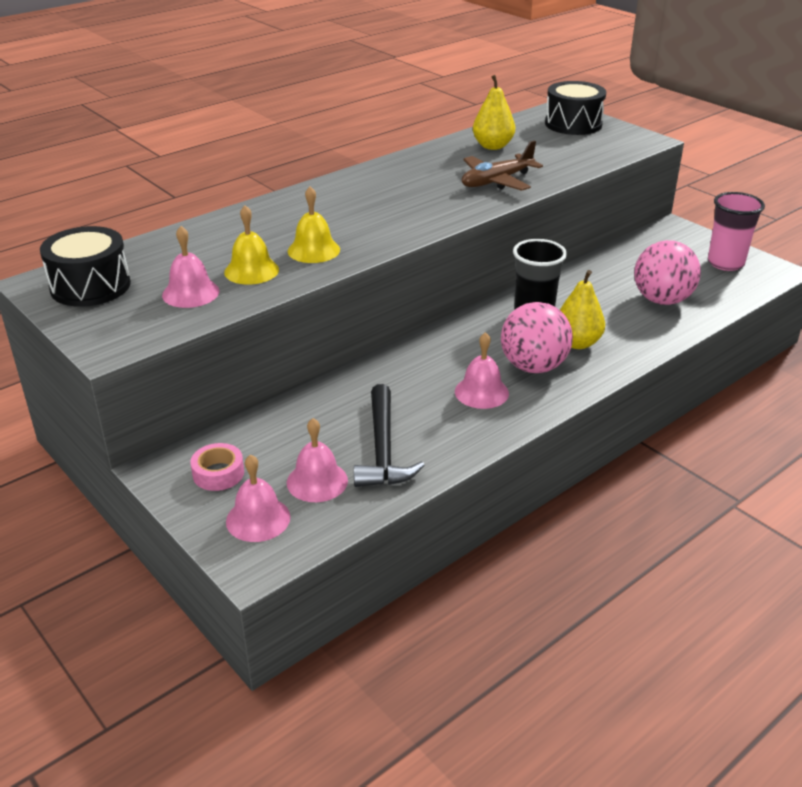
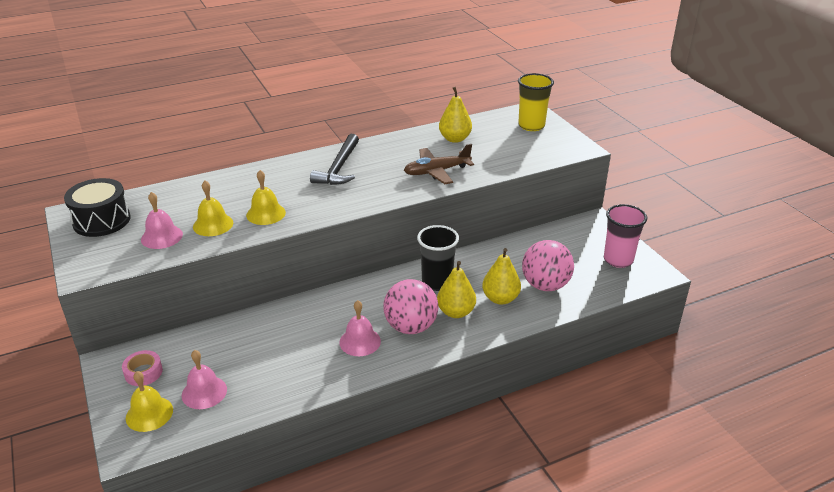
camera: 15 degrees right, 0 degrees up
(258, 519) = (149, 413): pink bell -> yellow bell
(383, 449) = (263, 376): black hammer -> black hammer (338, 168)
(573, 124) = (531, 126): black drum -> yellow cup
(619, 321) = (500, 298): none -> yellow pear

